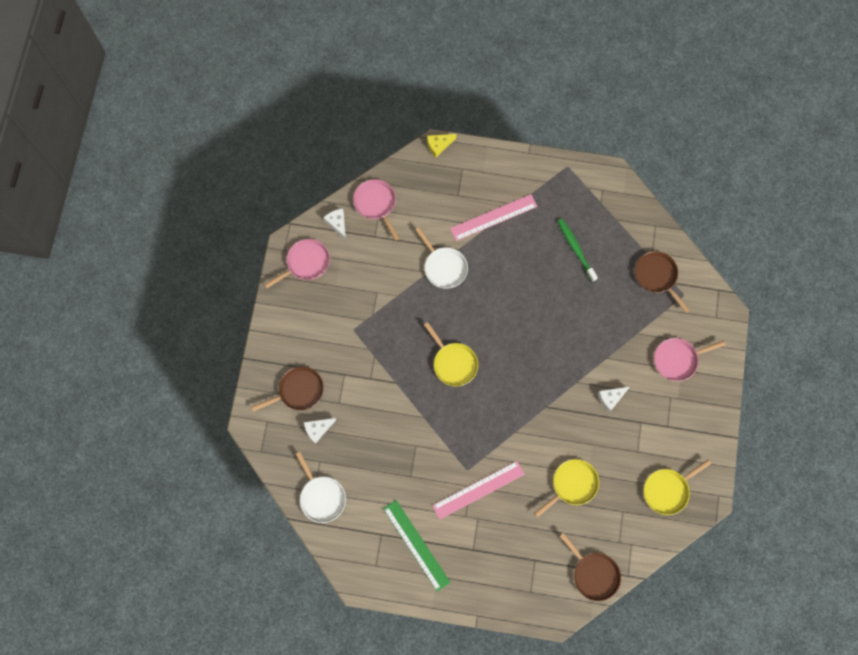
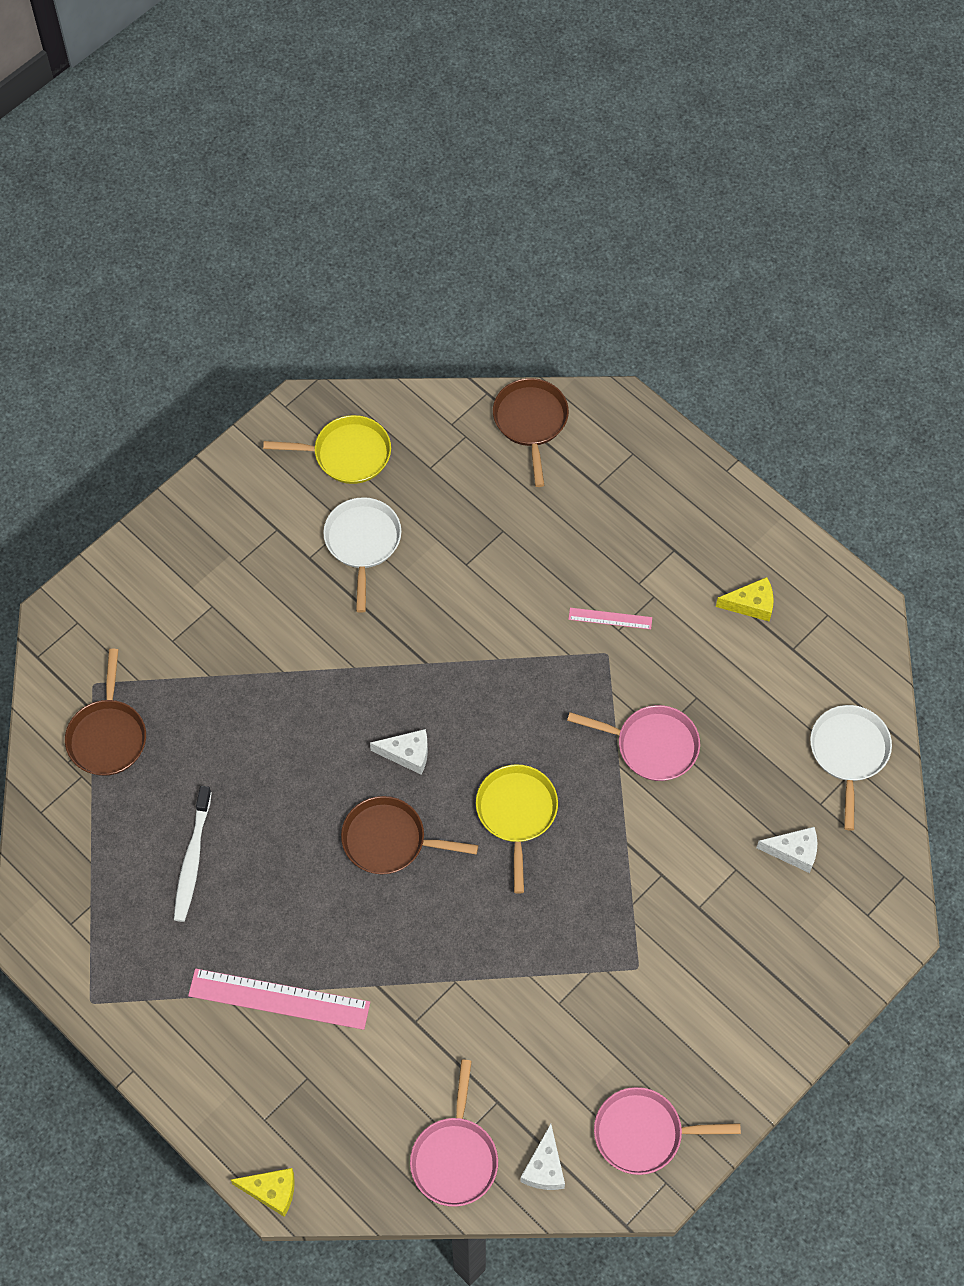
camera: 145 degrees left, 10 degrees down
(298, 391) = (788, 929): brown pan -> brown pan (389, 840)
(416, 545) = (751, 604): green ruler -> yellow cheese
(444, 267) = (421, 972): white pan -> white pan (362, 543)
(478, 489) = (610, 618): pink ruler -> pink ruler, size x0.50
(572, 485) = (472, 542): yellow pan -> none
(576, 249) = (192, 859): green toothbrush -> white toothbrush
(610, 398) = (324, 615): white cheese -> white cheese (407, 754)
(678, 360) = (184, 603): pink pan -> pink pan (651, 745)

